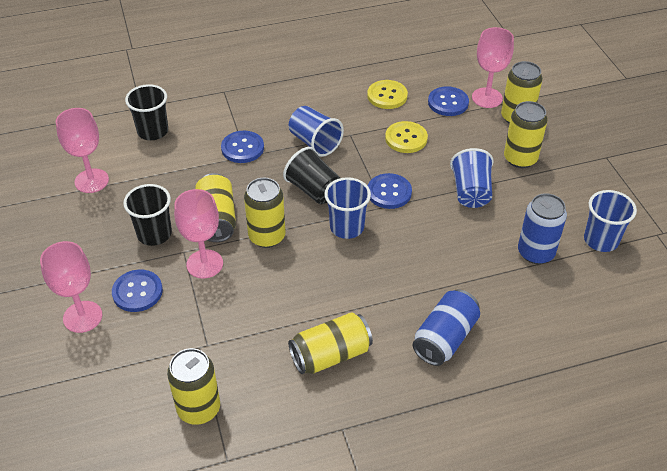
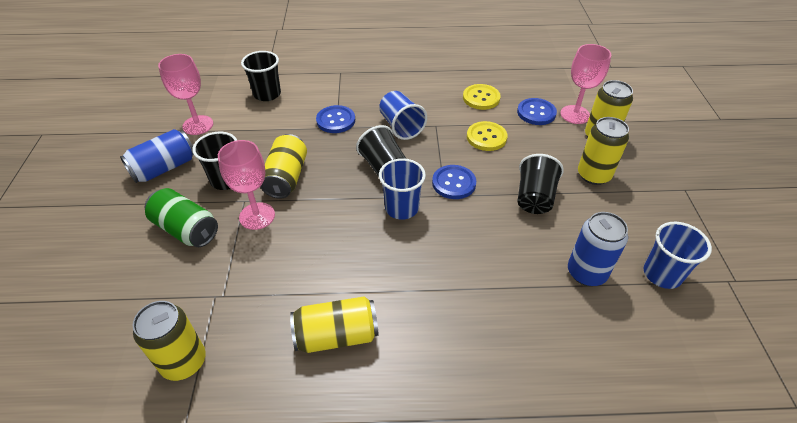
camera: 15 degrees right, 0 degrees up
(82, 317) = (128, 242): pink goblet -> none
(137, 292) = (186, 229): blue button -> green can
(267, 236) = (324, 202): yellow can -> none
(445, 338) = (461, 345): blue can -> blue can (164, 168)
(470, 192) = (534, 198): blue cup -> black cup

